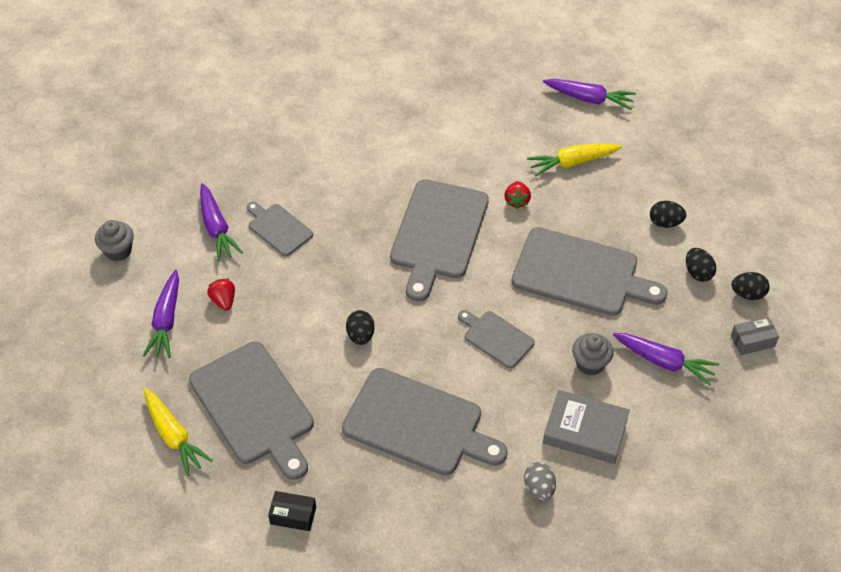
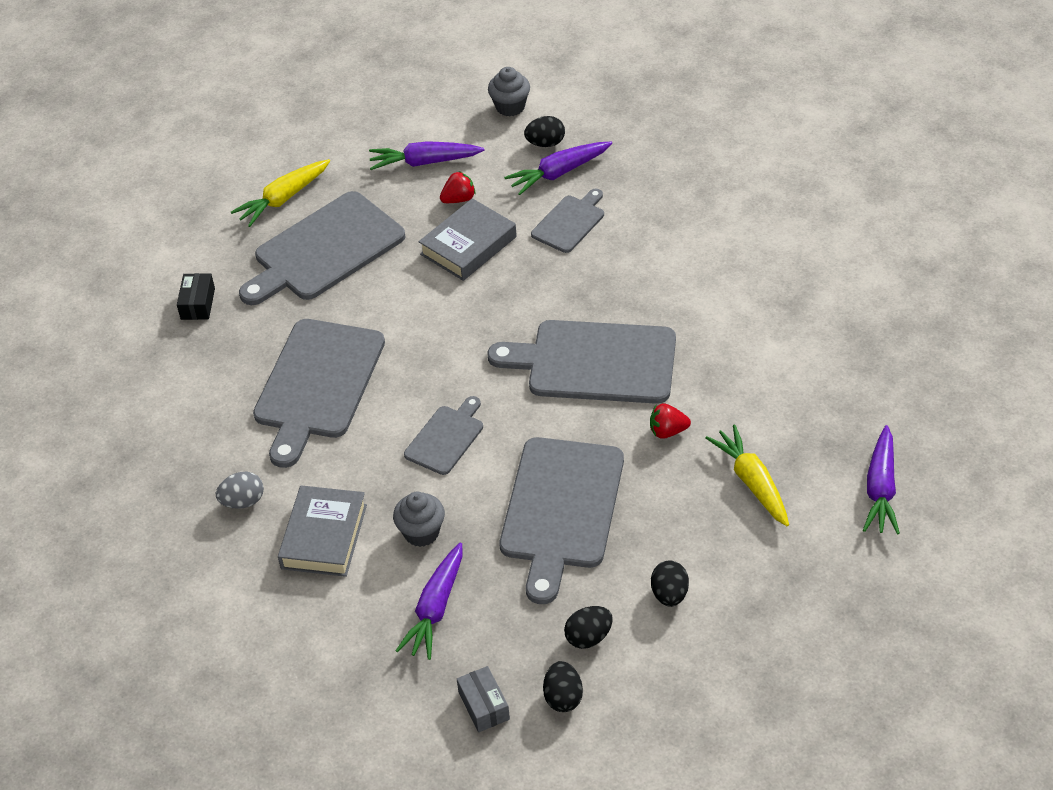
camera: 85 degrees right, 5 degrees down
(283, 300) = (468, 245): none -> grey book
(360, 335) = (430, 317): black egg -> black egg (545, 143)

